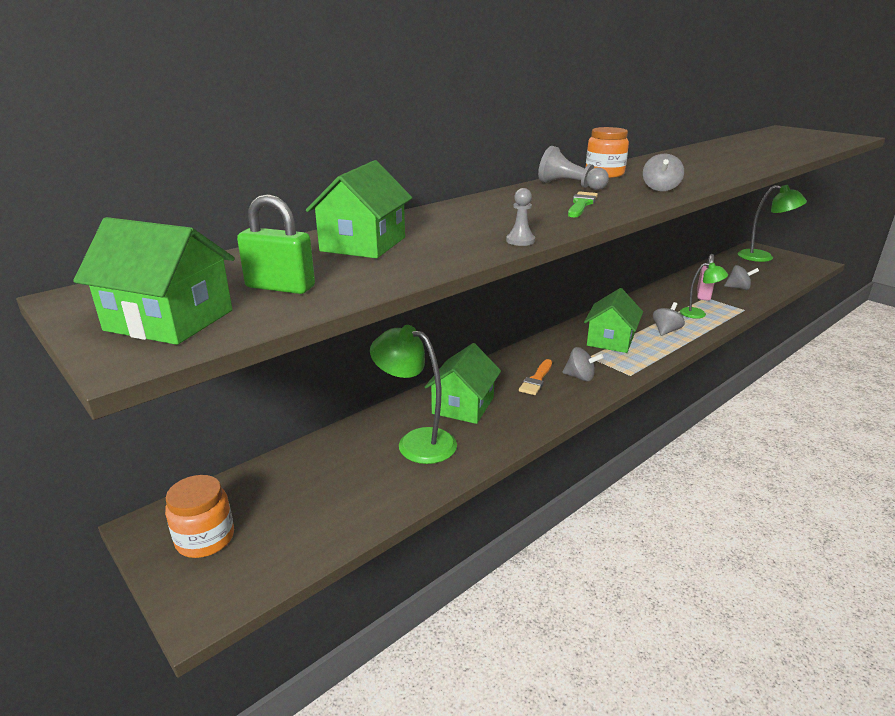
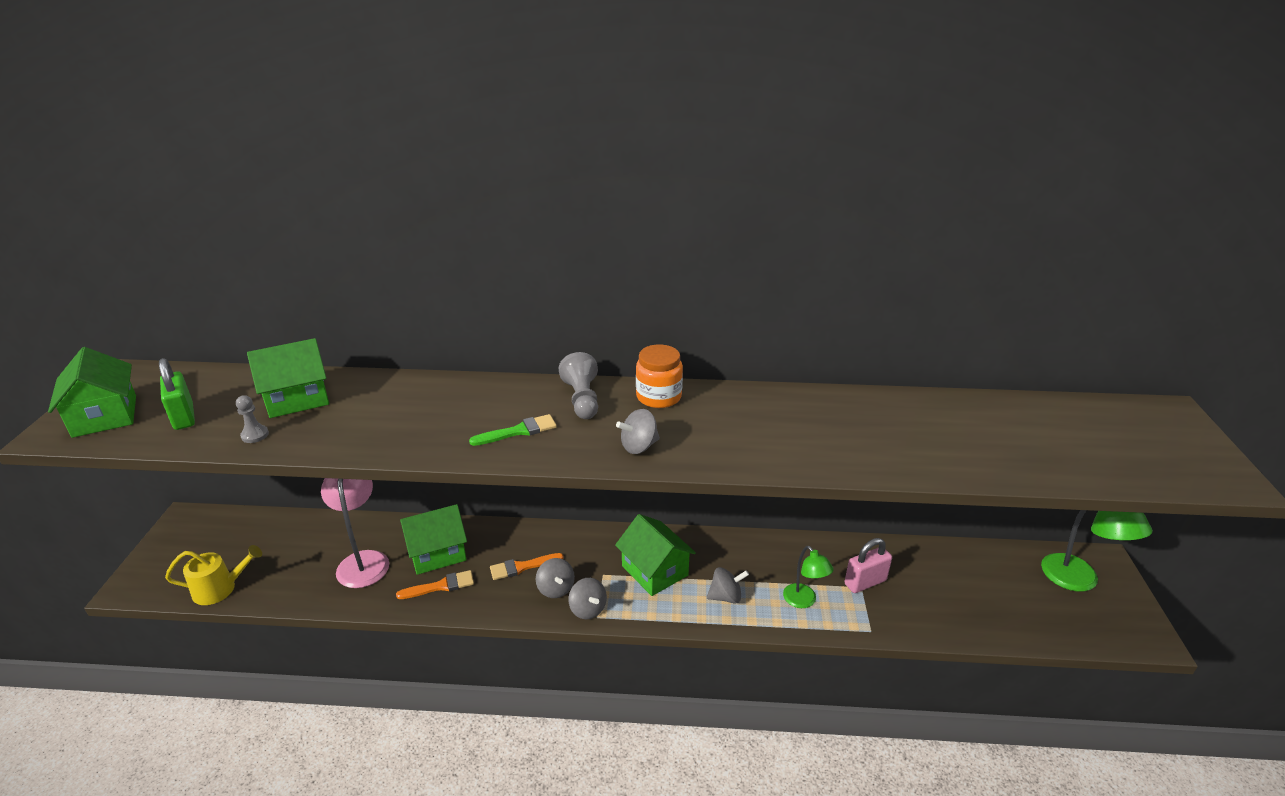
camera: 45 degrees right, 5 degrees up
(205, 539) = (188, 545): orange jar -> none
(321, 539) = (220, 589): none -> yellow watering can
(416, 442) = (363, 561): green lamp -> pink lamp
(508, 419) = (440, 586): none -> orange brush
(520, 241) = (370, 450): grey pawn -> grey pawn (255, 435)
(610, 340) = (655, 571): green house -> green house turned 75 degrees clockwise
(738, 288) = (930, 601): grey spinning top -> grey spinning top (588, 609)

